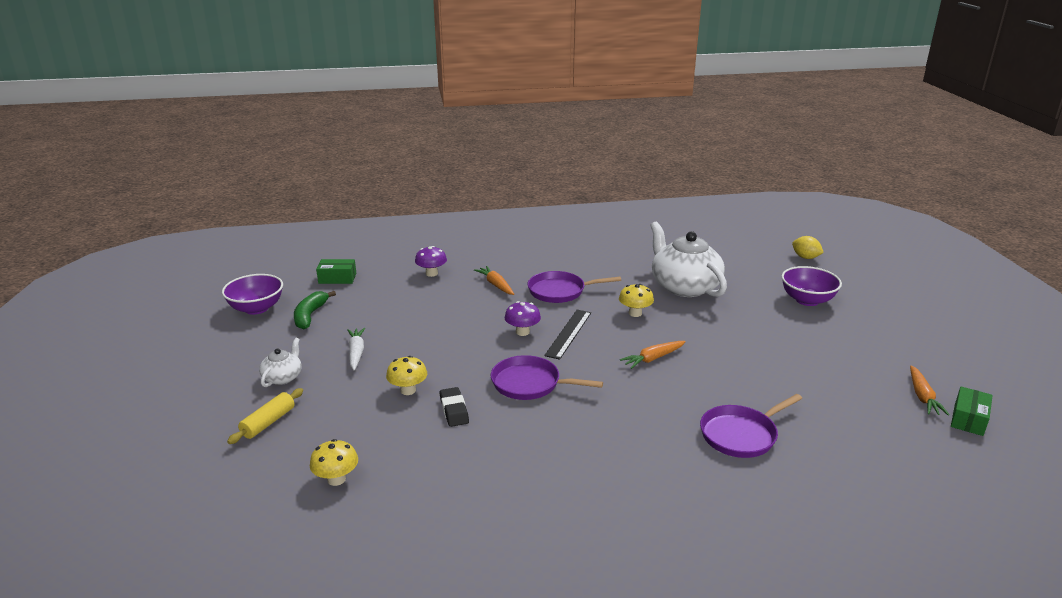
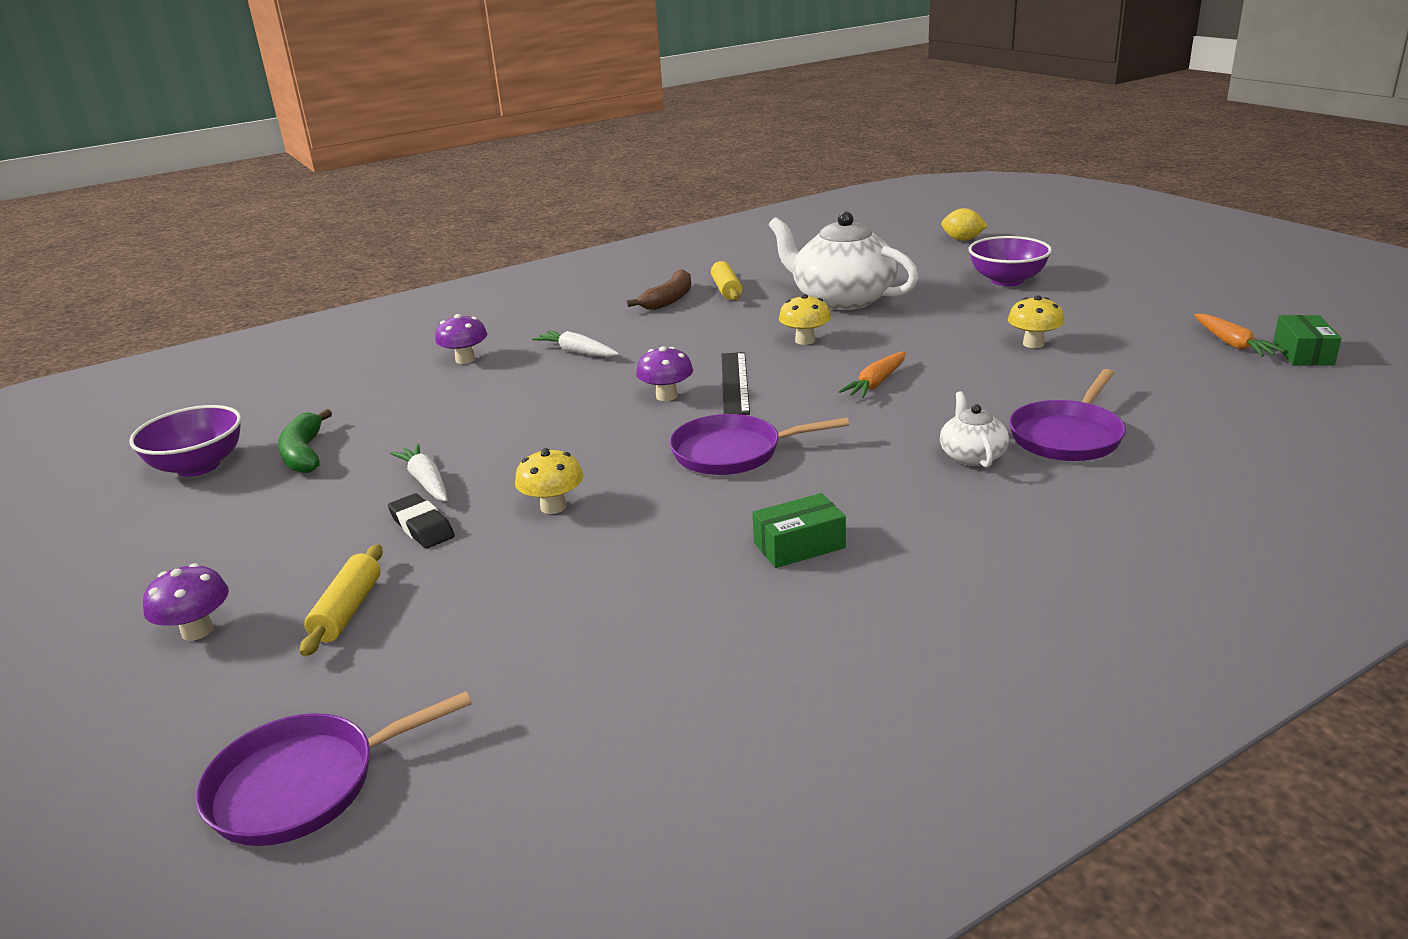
camera: 20 degrees left, 0 degrees up
(197, 411) = (197, 631): none -> purple mushroom
(283, 377) = (323, 544): white teapot -> white teapot (972, 455)
(336, 479) = (535, 652): yellow mushroom -> yellow mushroom (1033, 344)
(337, 278) = (313, 398): green box -> green box (799, 545)
(454, 410) = (648, 512): black eraser -> black eraser (422, 527)
(496, 285) = (577, 352): orange carrot -> white carrot
(560, 291) = (678, 339): purple pan -> purple pan (304, 784)
(577, 259) = (669, 300): none -> brown banana
(617, 260) = (726, 290): none -> yellow rolling pin

